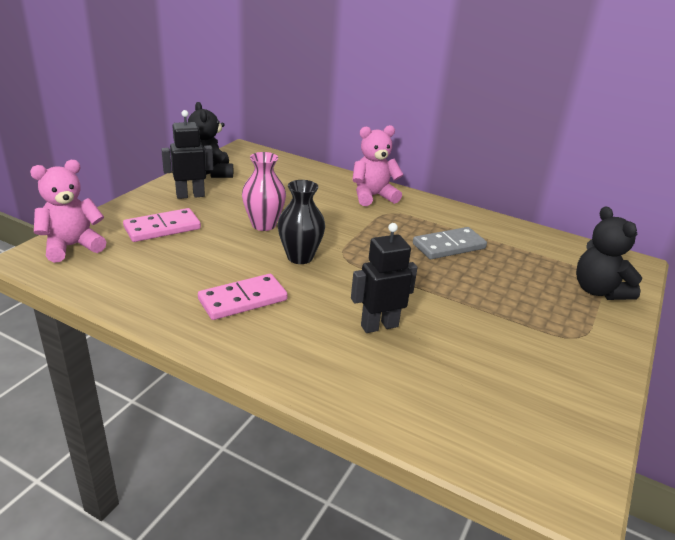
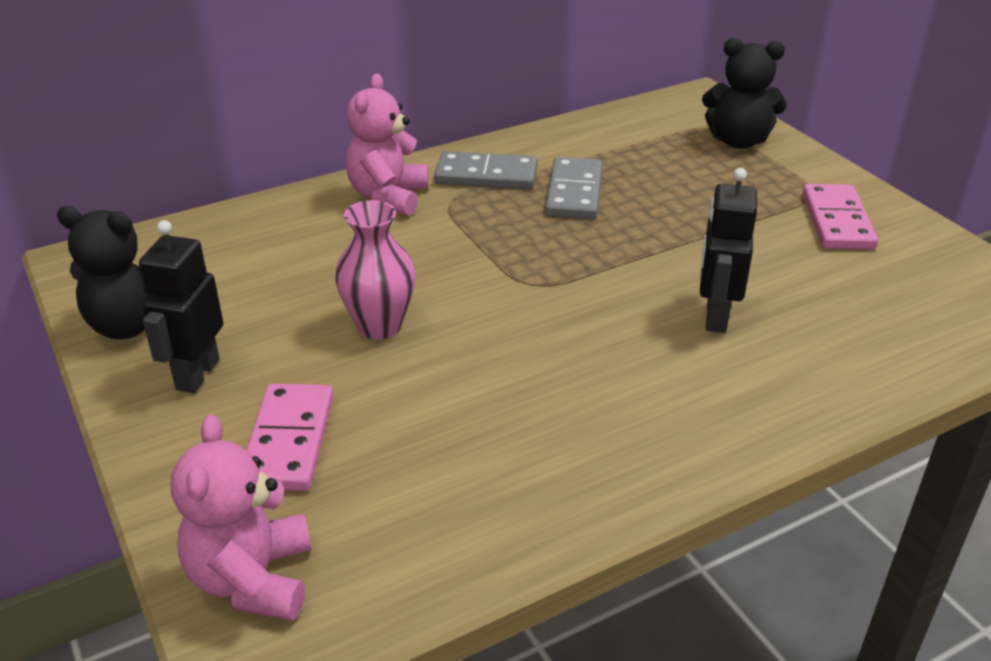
camera: 55 degrees left, 5 degrees up
(243, 300) = (580, 415): pink domino -> pink domino (837, 221)
(300, 257) = (504, 323): black vase -> none
(429, 216) = (486, 175): none -> grey domino

